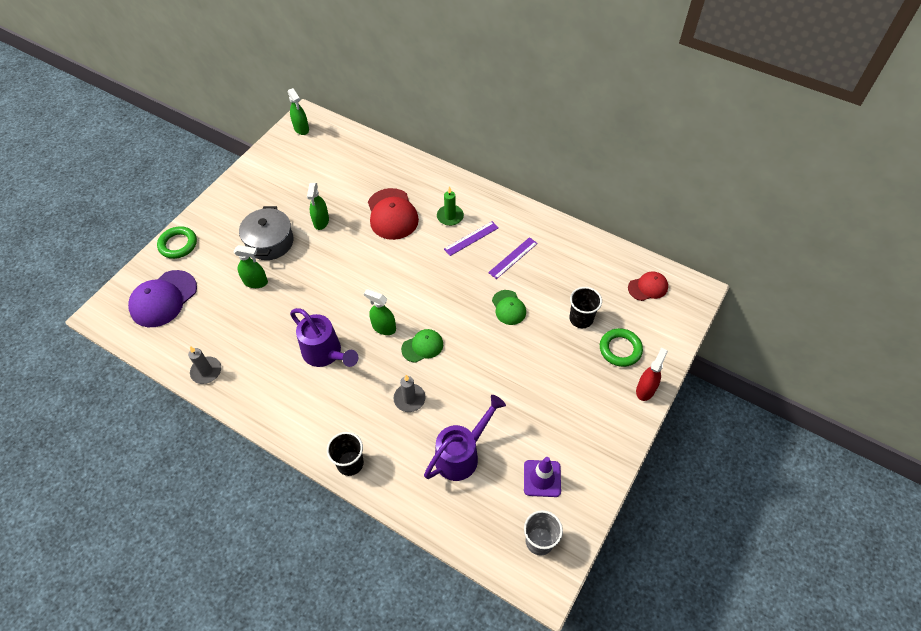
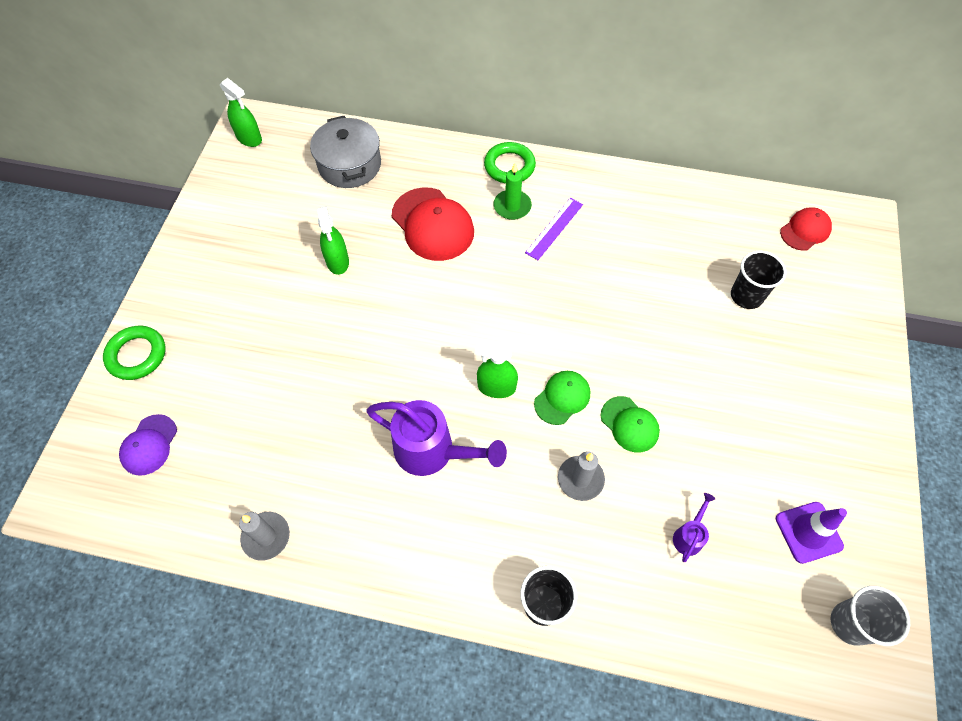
camera: 20 degrees left, 5 degrees up
(163, 299) = (149, 445): purple cap -> purple cap, size x0.58
(255, 282) = (281, 377): green spray bottle -> none
(270, 242) = (276, 312): grey pot -> grey pot (349, 165)
(461, 454) = (689, 536): purple watering can -> purple watering can, size x0.47
(508, 307) = (648, 308): green cap -> green cap (629, 424)
(513, 258) = (621, 239): purple ruler -> none
(620, 349) = (814, 322): green ring -> green ring (509, 166)
(645, 389) = (871, 365): red spray bottle -> none

